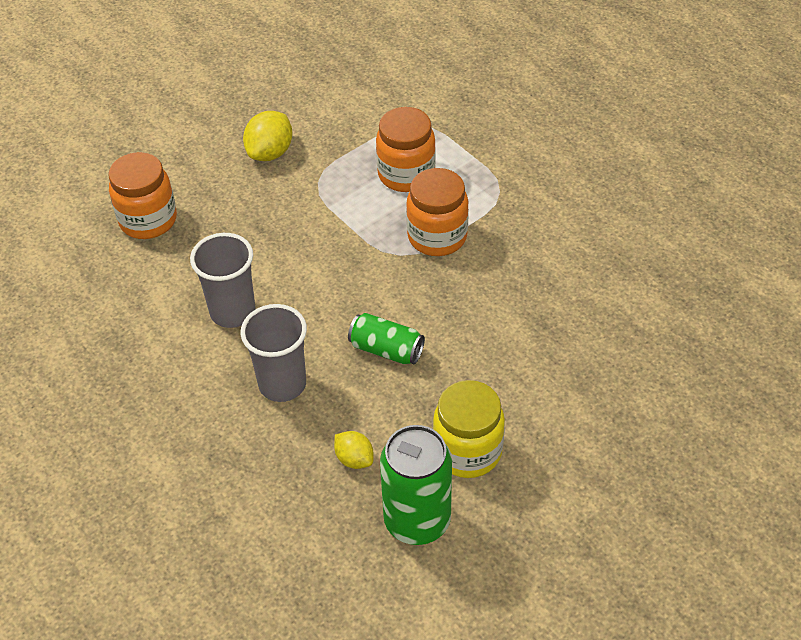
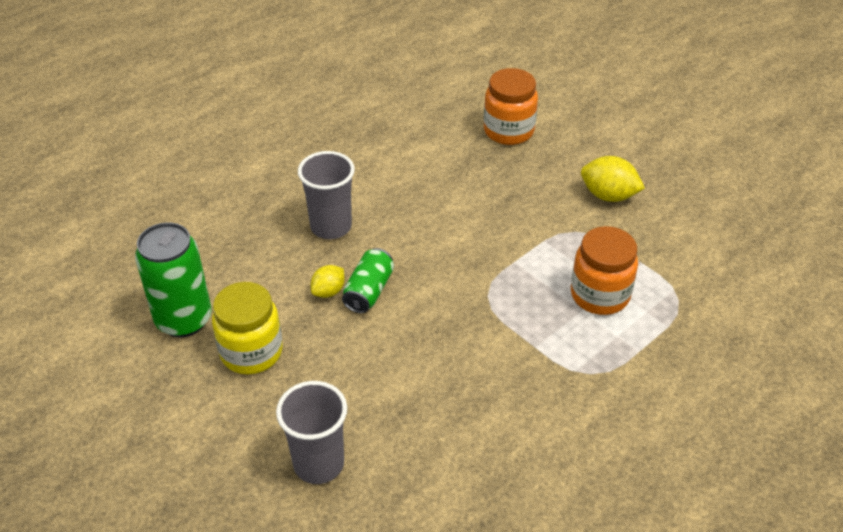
camera: 85 degrees right, 5 degrees down
(232, 312) = (409, 190): grey cup -> grey cup (319, 464)
(354, 459) = (250, 276): yellow lemon -> yellow lemon (328, 291)
(437, 237) = (515, 322): orange jar -> none

